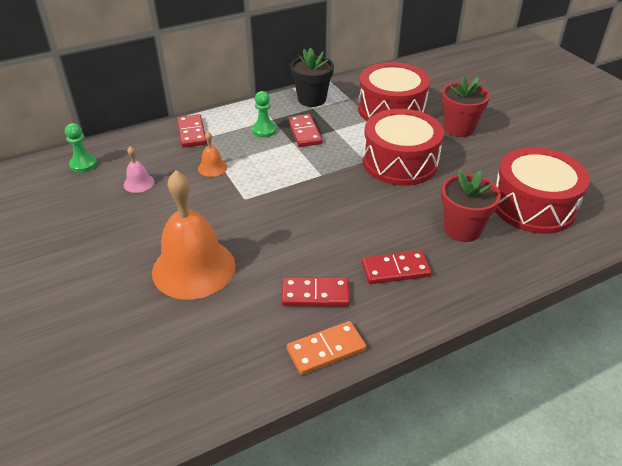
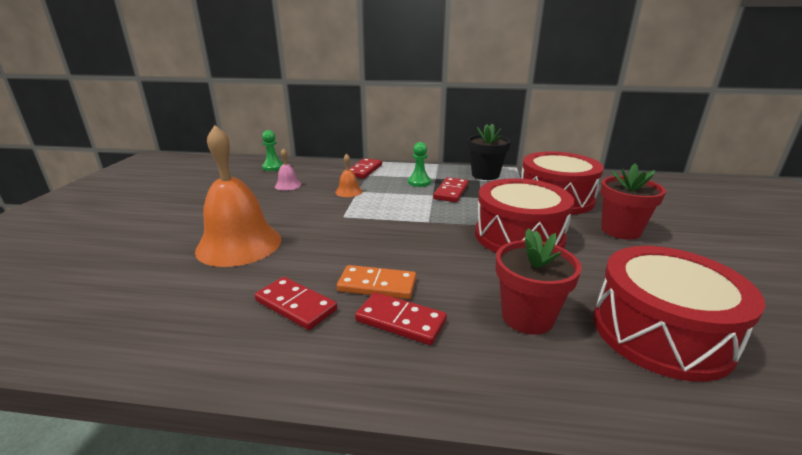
camera: 35 degrees right, 15 degrees down
(326, 350) = (232, 359): orange domino -> orange domino (377, 285)

